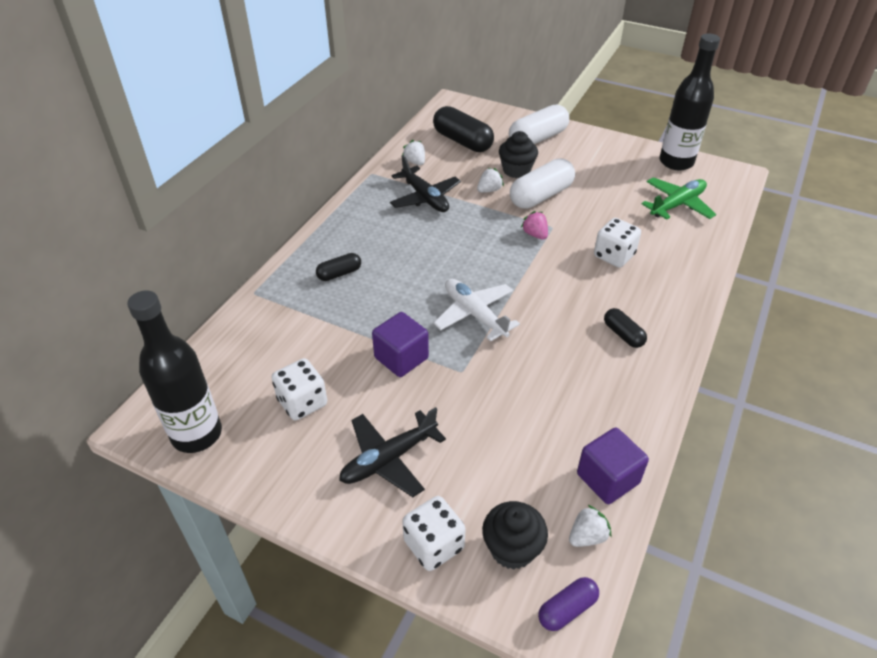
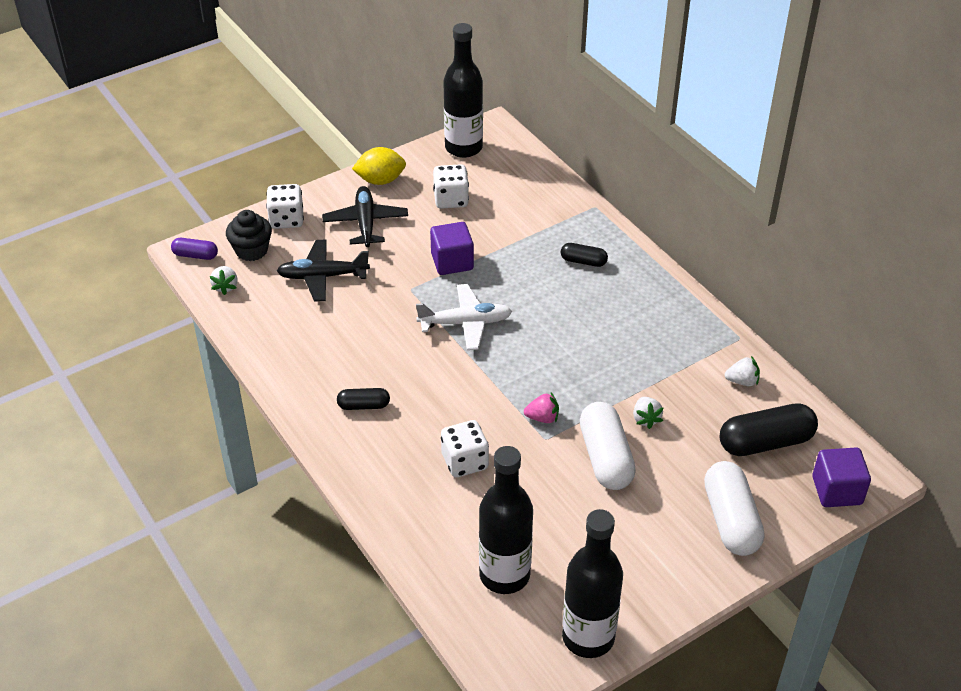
camera: 120 degrees right, 0 degrees up
(302, 485) = (380, 180): none -> yellow lemon
(339, 273) = (583, 261): black capsule -> black capsule turned 75 degrees counterclockwise
(425, 198) = (665, 361): black plane -> black plane (322, 276)
(516, 170) = (670, 462): black cupcake -> none
(567, 609) = (195, 255): purple capsule -> purple capsule turned 75 degrees counterclockwise
(607, 478) = (252, 318): purple cube -> purple cube (837, 490)
(677, 205) = (504, 575): green plane -> black bottle

